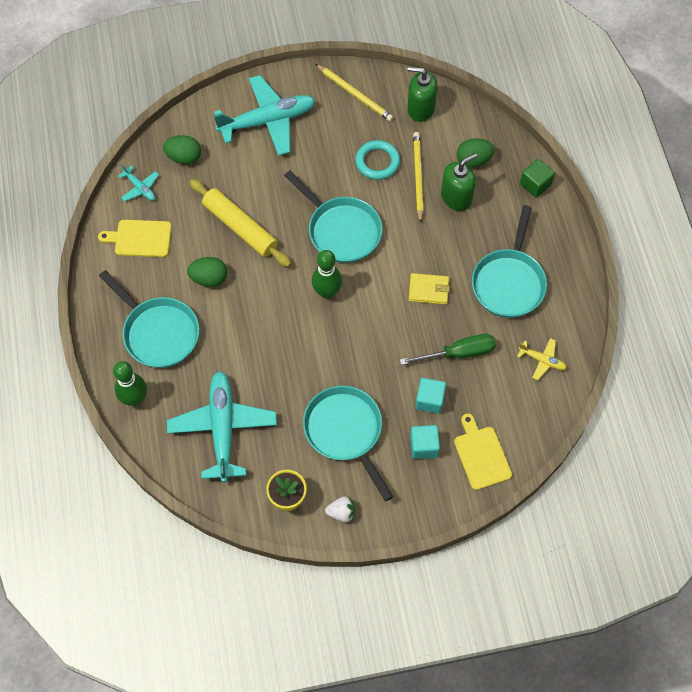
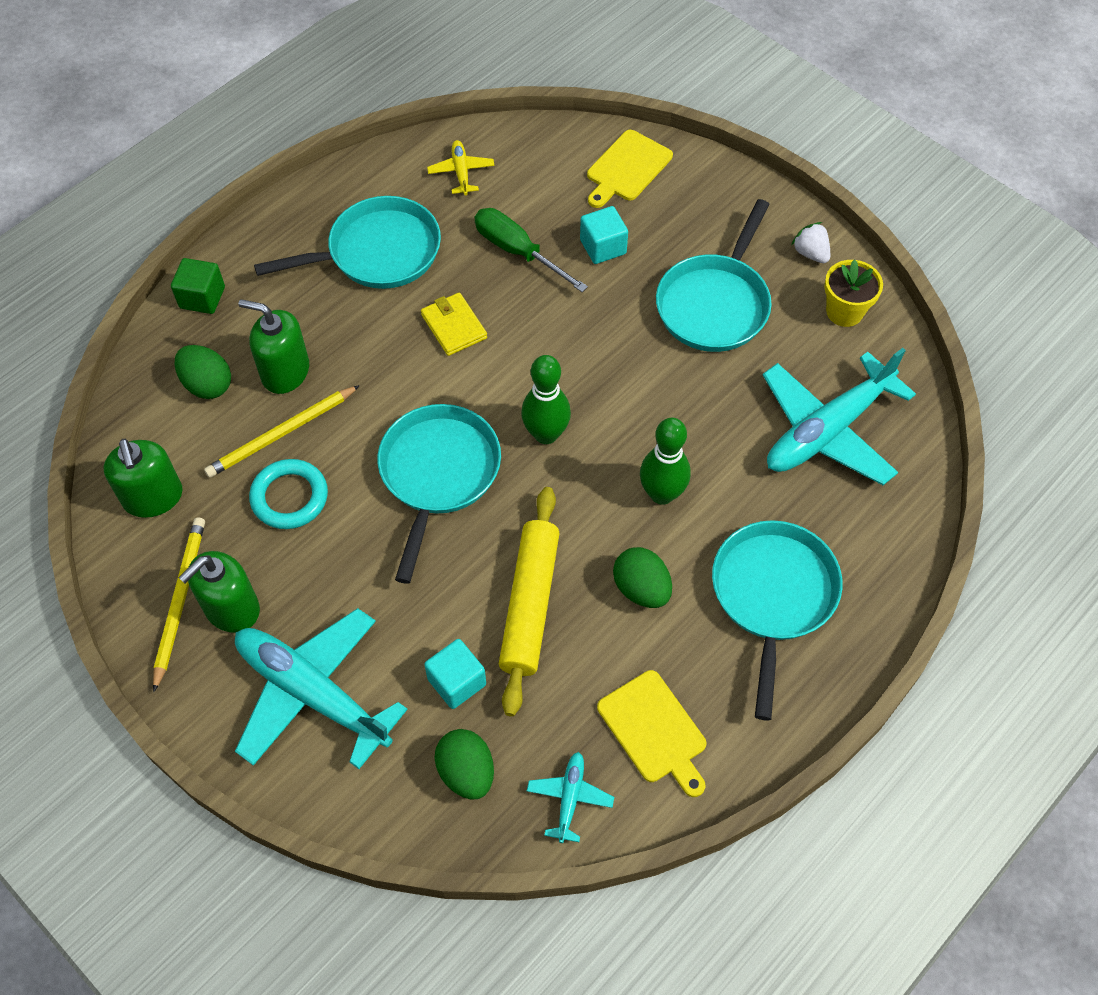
camera: 125 degrees left, 5 degrees down
(135, 398) = (884, 557): green bowling pin -> green bowling pin (662, 494)
(335, 111) = (231, 608): none -> green soap dispenser
(424, 446) = (664, 223): turquoise cube -> turquoise cube (457, 682)

